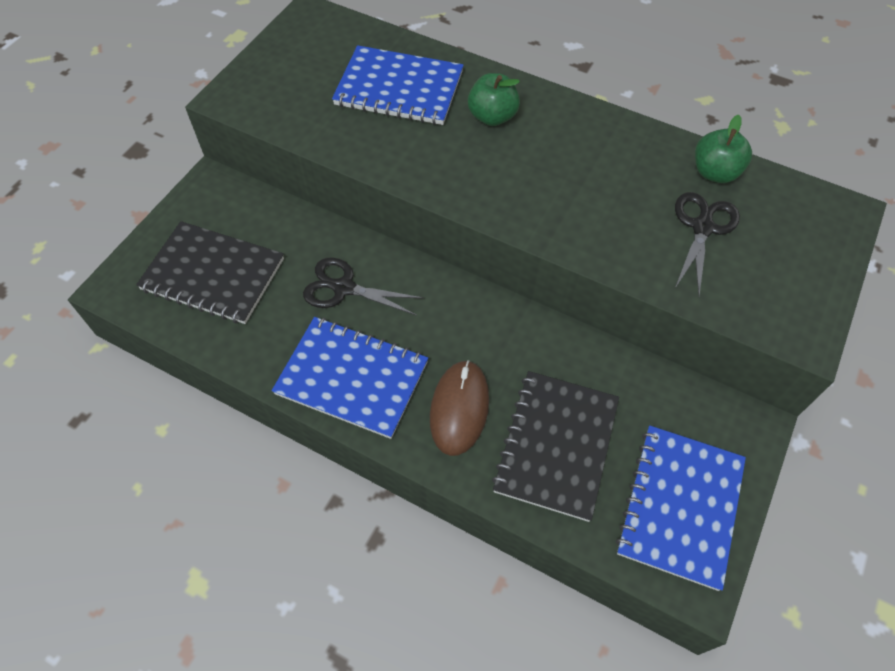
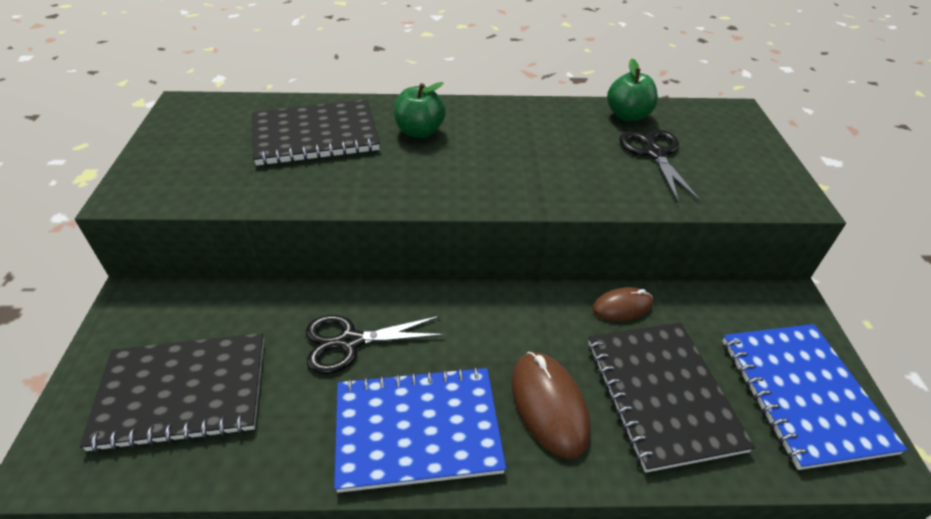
camera: 30 degrees left, 15 degrees down
(399, 88) = (315, 135): blue notebook -> black notebook
(583, 359) = (622, 307): none -> brown mouse

